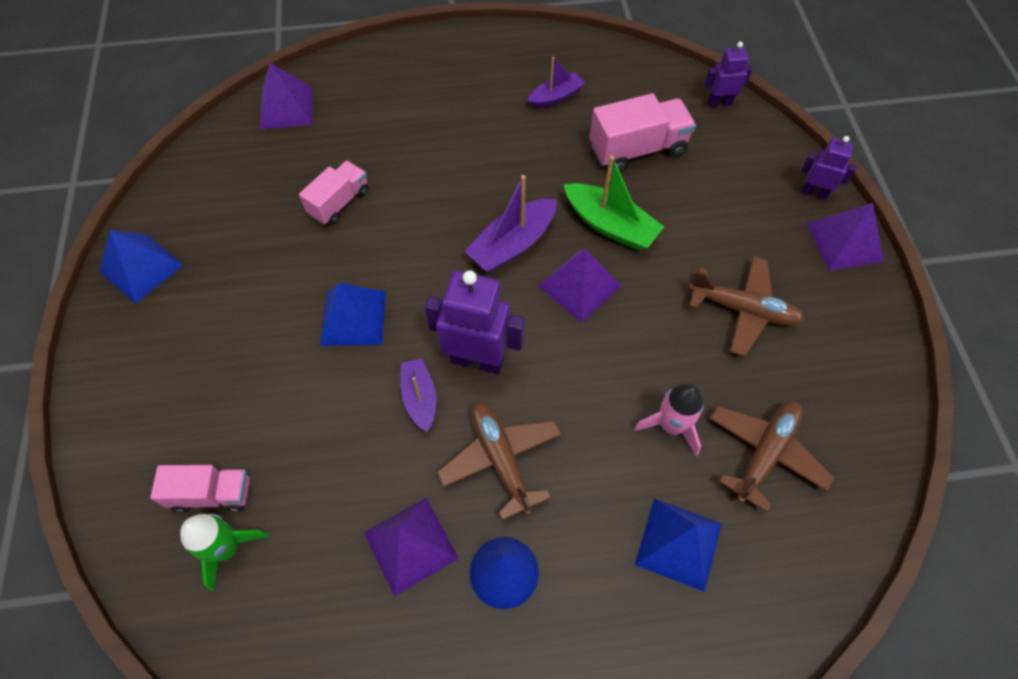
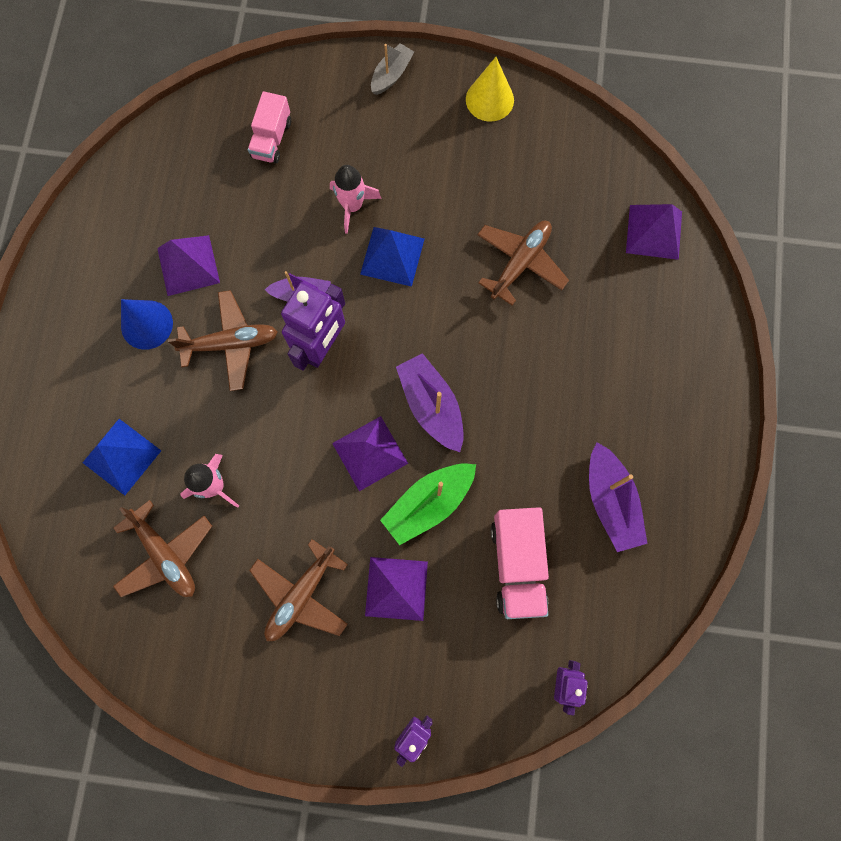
camera: 105 degrees right, 15 degrees up
(109, 376) = (391, 75): none -> grey boat
(141, 268) = (489, 99): blue pyramid -> yellow cone
(227, 548) = (228, 145): green rocket -> none
(296, 374) = (352, 206): none -> pink rocket
(339, 202) = (520, 263): pink truck -> brown plane
(555, 97) = (610, 501): purple boat -> purple boat, size x1.56
(844, 242) = (345, 734): purple pyramid -> purple pyramid (396, 588)

